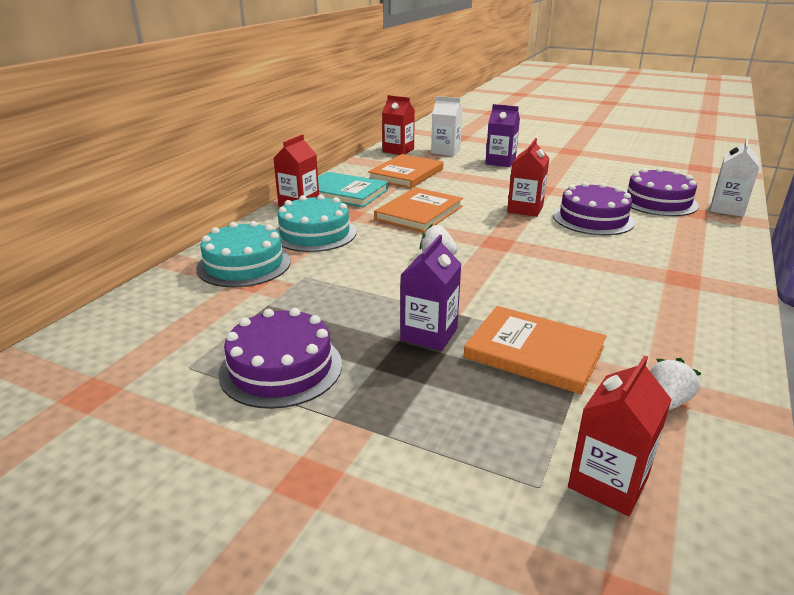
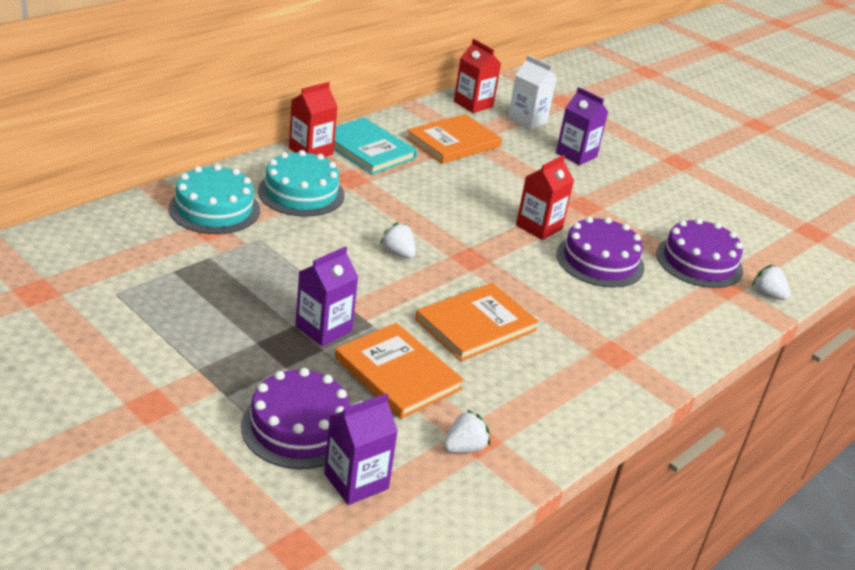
camera: 15 degrees right, 5 degrees up
(281, 368) = (184, 318): purple cake -> purple cake (299, 427)
(419, 213) = (423, 198): orange book -> orange book (476, 325)
(608, 482) = (356, 481): red carton -> purple carton
(727, 209) = (767, 295): white carton -> white strawberry

